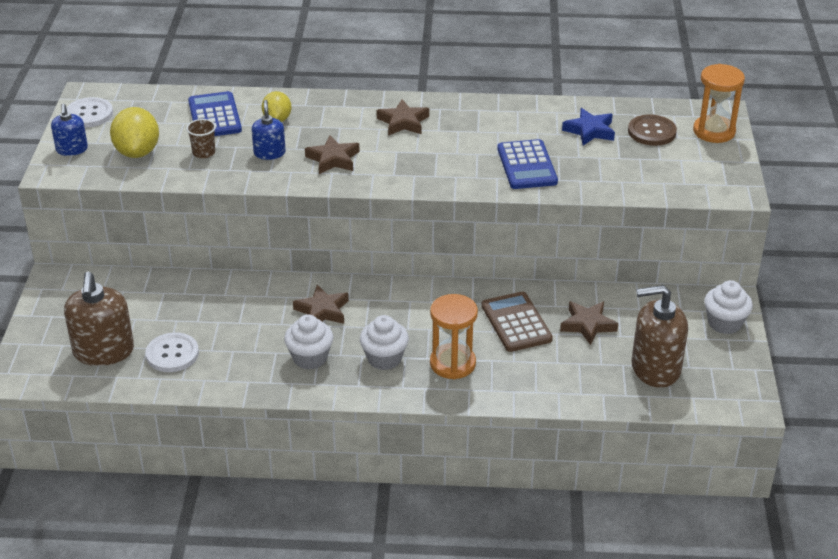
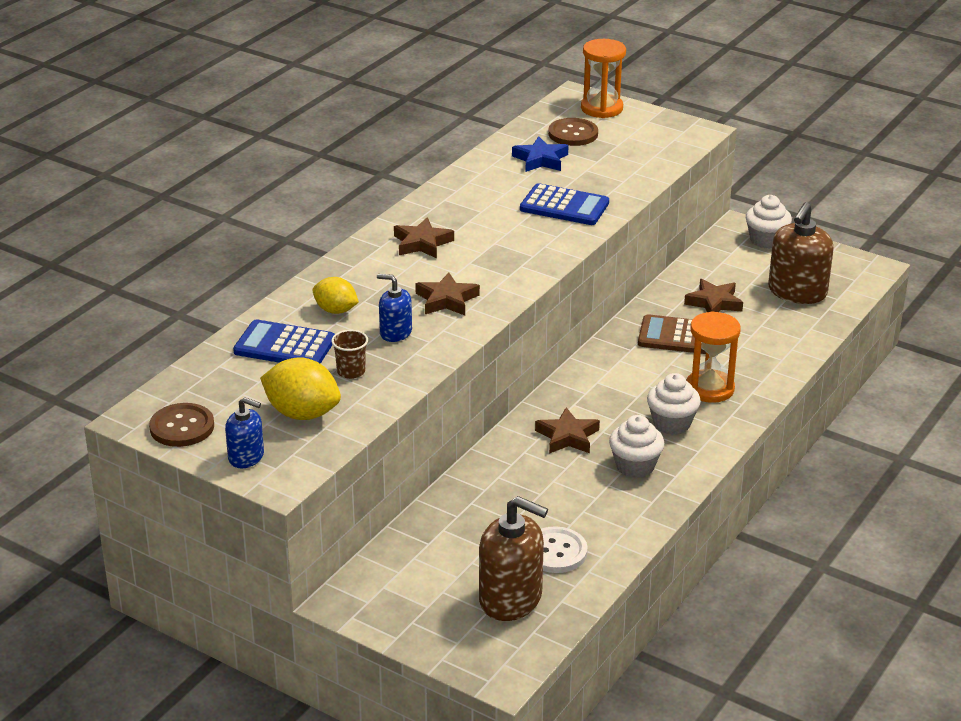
camera: 60 degrees left, 5 degrees down
(89, 114) = (182, 427): white button -> brown button

